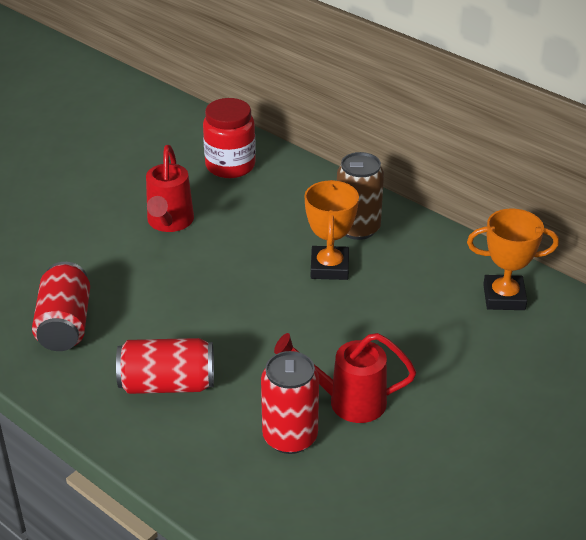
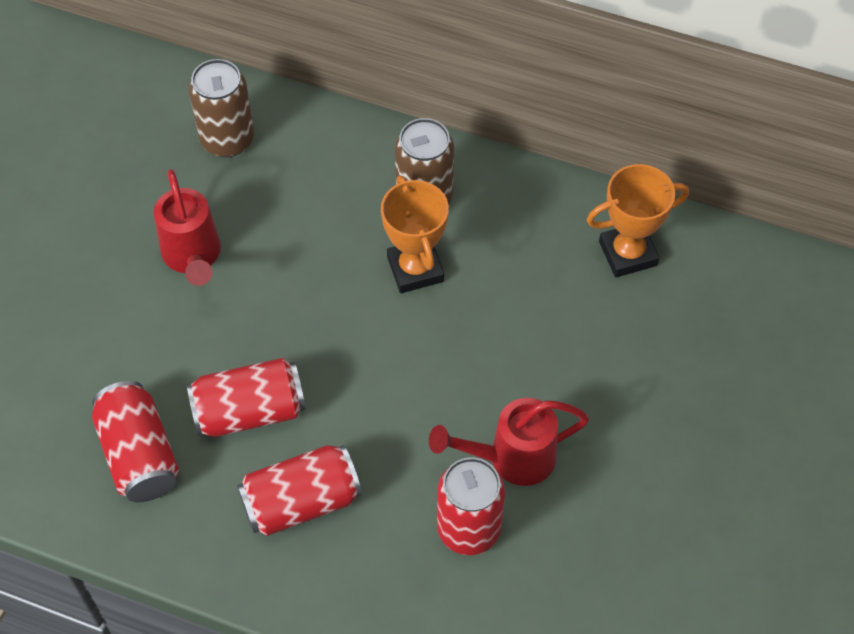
camera: 20 degrees left, 20 degrees up
(159, 320) = (249, 411): none -> red can
(230, 166) = (227, 139): red jar -> brown can

